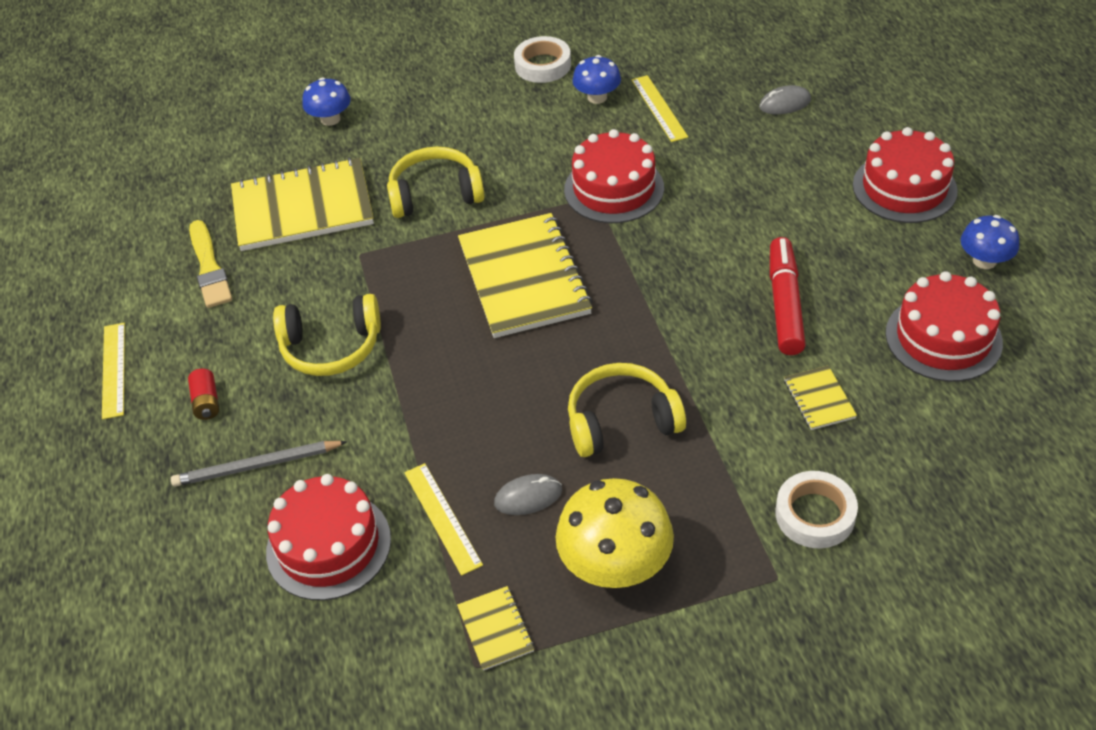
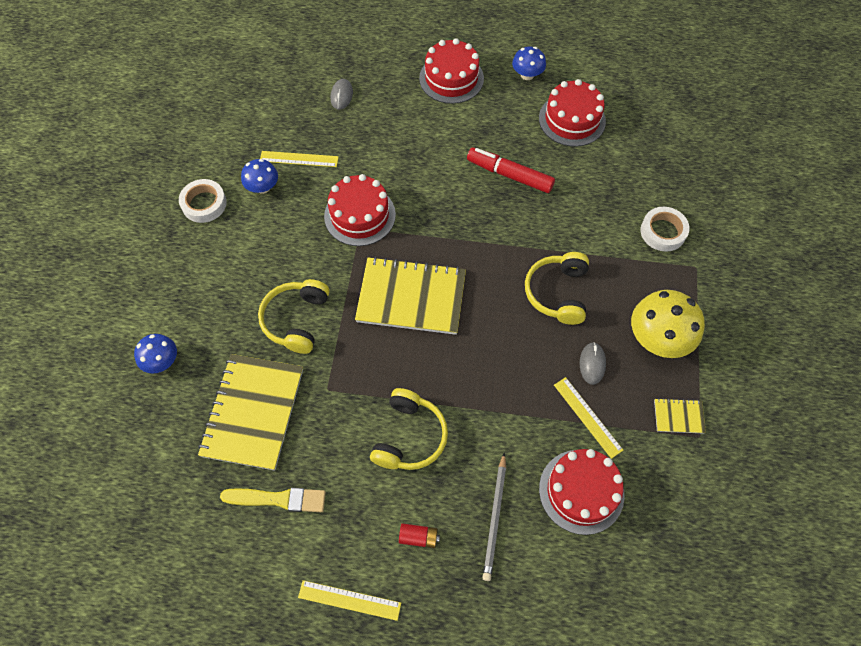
camera: 70 degrees left, 15 degrees up
(442, 518) = (587, 417): yellow ruler -> yellow ruler turned 60 degrees clockwise
(819, 399) = (587, 193): yellow notebook -> none

